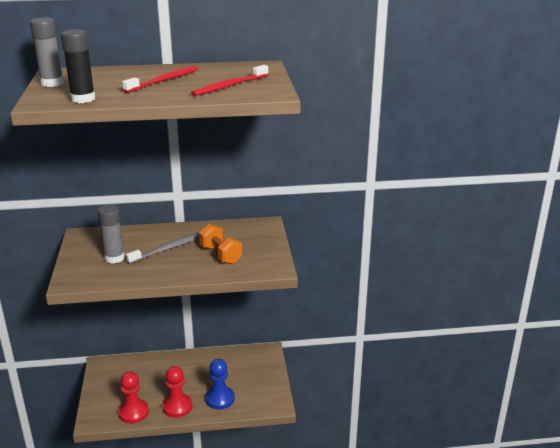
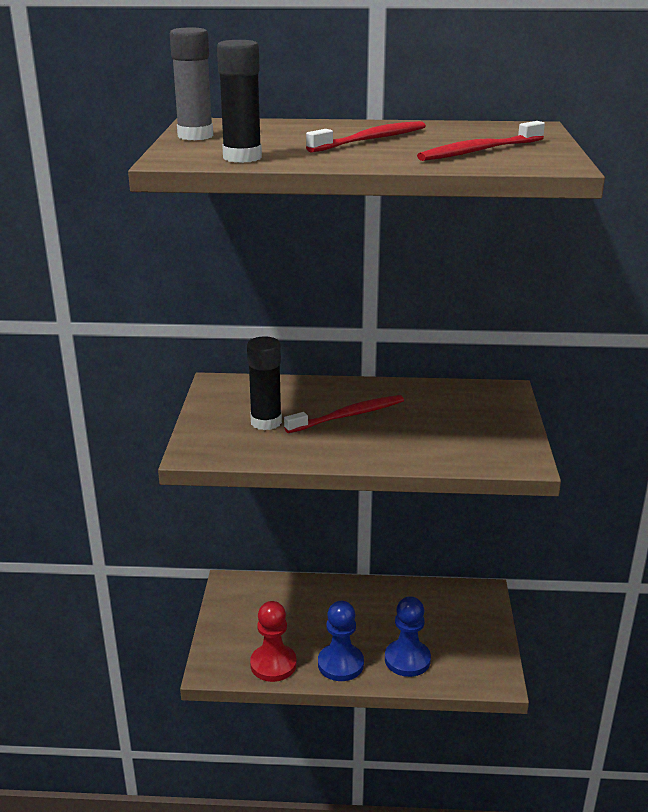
camera: 10 degrees right, 0 degrees up
(114, 258) = (266, 422): grey glue stick -> black glue stick
(167, 249) = (348, 416): grey toothbrush -> red toothbrush
(177, 407) = (340, 664): red pawn -> blue pawn
(221, 255) = (433, 432): orange dumbbell -> none

